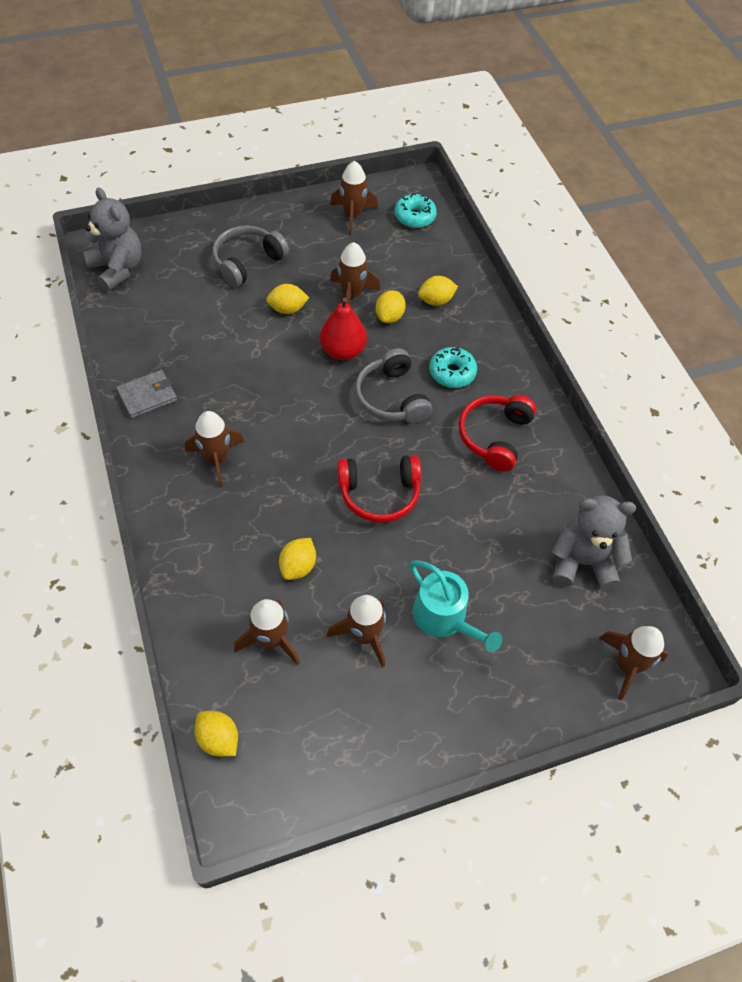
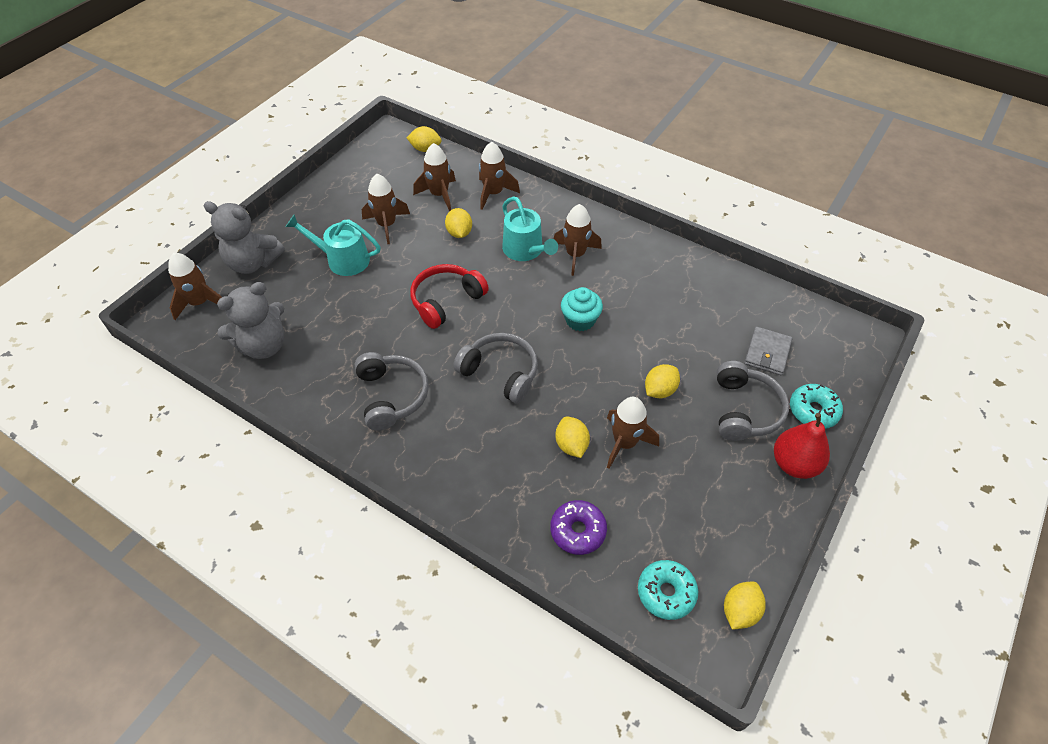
camera: 145 degrees right, 5 degrees down
(118, 269) = (822, 330): grey teddy bear -> grey teddy bear (253, 263)
(147, 396) = (668, 261): grey wallet -> grey wallet (767, 353)
(255, 497) = (525, 250): none -> turquoise watering can
(283, 397) = (580, 320): none -> turquoise cupcake
(343, 351) = (576, 385): red pear -> red pear (794, 464)
(353, 215) = (724, 541): brown rocket -> brown rocket (493, 193)
(435, 271) = (578, 531): none -> purple donut
(436, 301) = (546, 494): yellow lemon -> yellow lemon (739, 611)
(452, 373) = (470, 428): turquoise donut -> turquoise donut (813, 411)
(494, 436) = (392, 396): red headphones -> grey headphones

